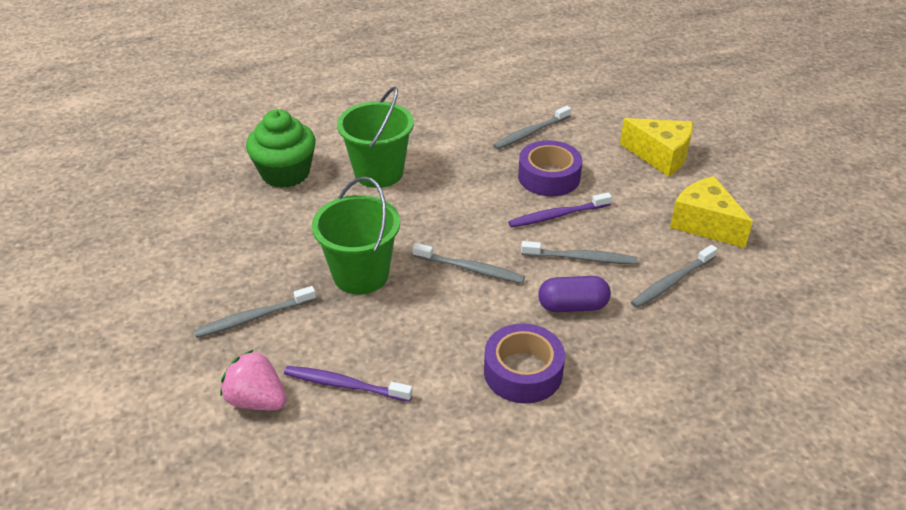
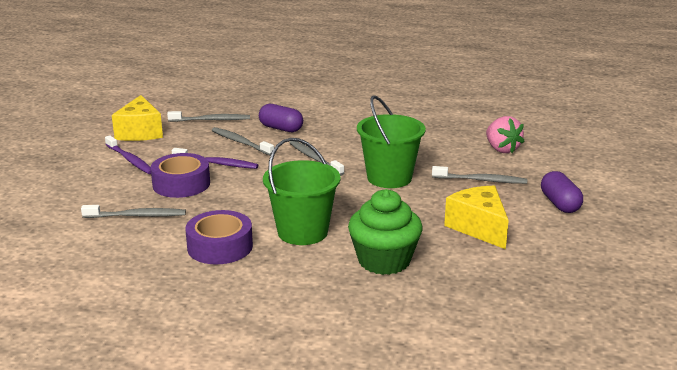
camera: 145 degrees left, 15 degrees down
(144, 316) = (560, 204): none -> purple capsule
(344, 385) = (446, 140): purple toothbrush -> purple toothbrush (130, 160)
(523, 372) = (345, 118): purple tape -> purple tape (220, 247)
(660, 156) = (83, 168): yellow cheese -> yellow cheese (479, 228)

